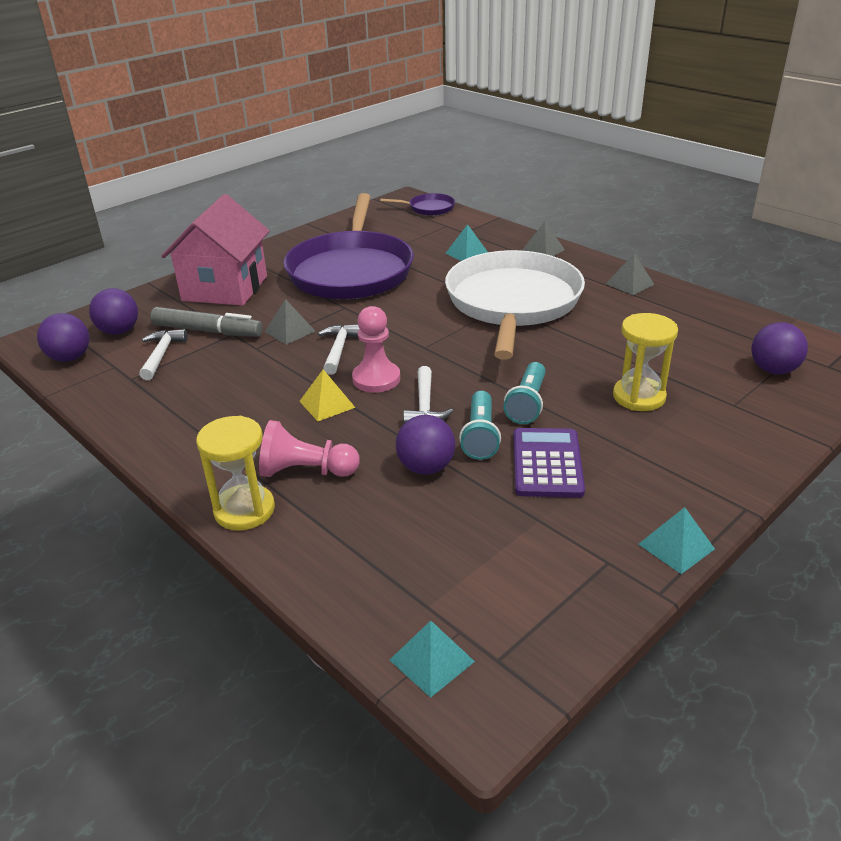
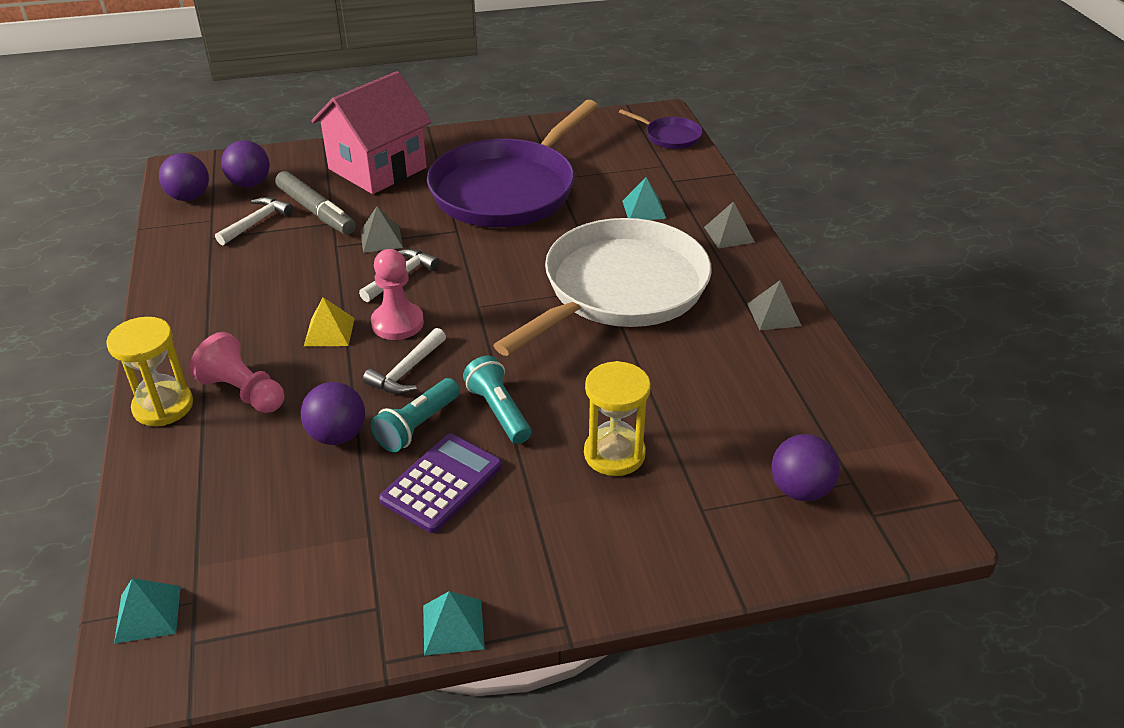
camera: 30 degrees right, 5 degrees up
(527, 404) = (498, 411): turquoise flashlight -> turquoise flashlight turned 105 degrees clockwise

